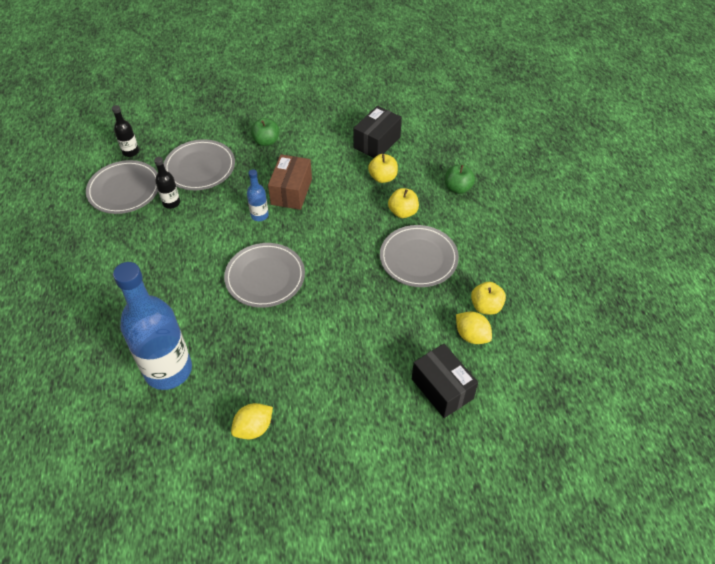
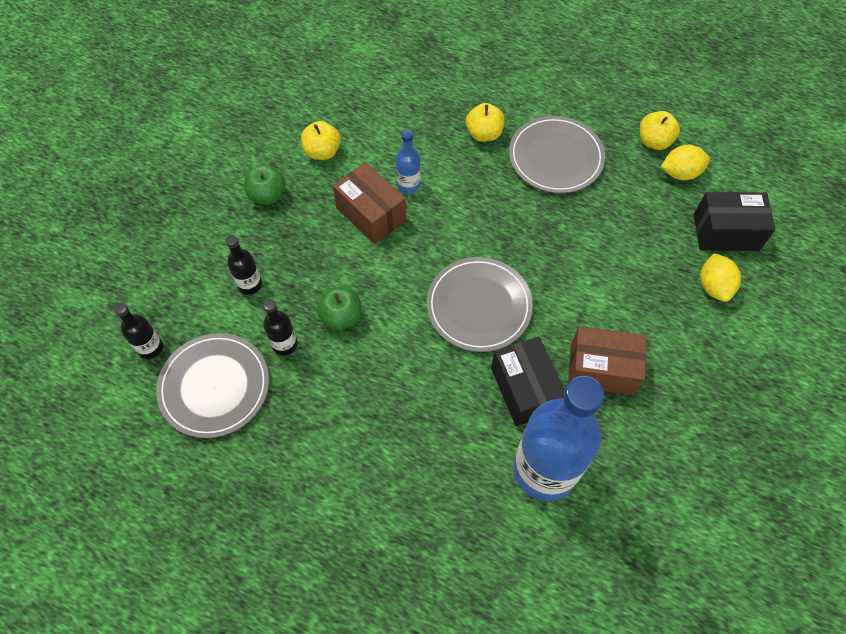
camera: 55 degrees left, 10 degrees up
(200, 167) = (250, 284): grey plate -> black bottle
(254, 428) = (674, 421): yellow lemon -> yellow lemon (714, 286)
(259, 215) = (382, 263): blue bottle -> blue bottle (408, 185)
(265, 366) = (602, 369): none -> brown box
(377, 142) = (364, 97): black box -> black box (524, 389)
(383, 177) = (421, 122): yellow apple -> yellow apple (322, 152)
(458, 188) = (488, 71): green apple -> green apple (341, 317)

